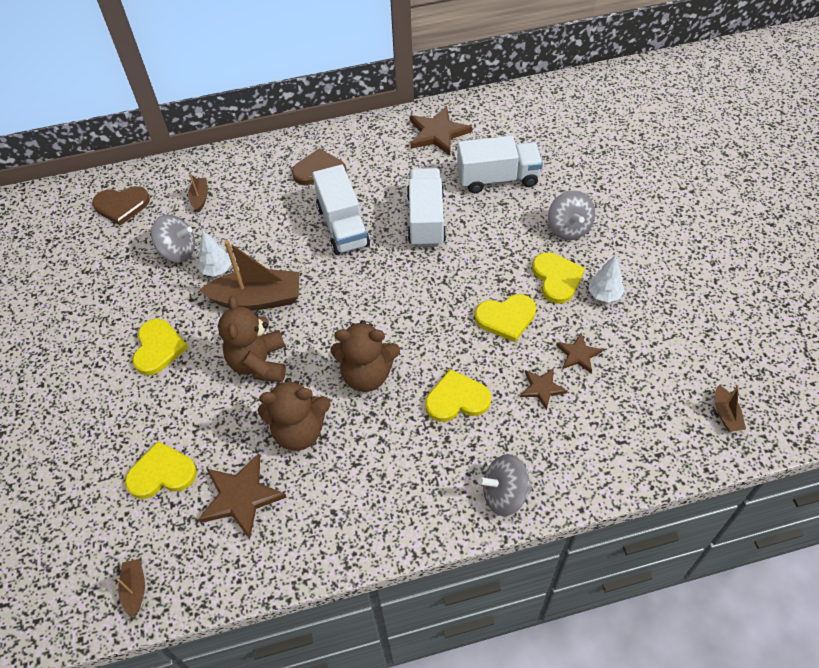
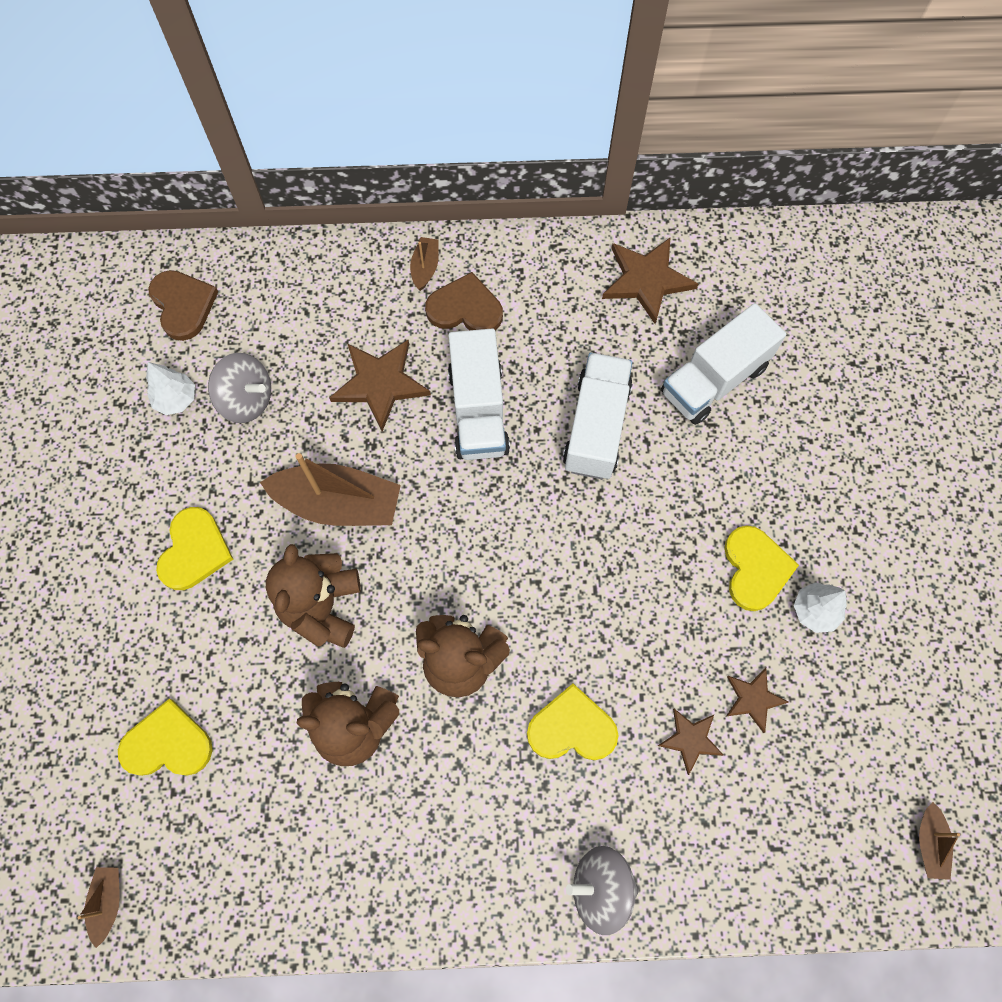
camera: 10 degrees right, 15 degrees up
(121, 205) = (183, 305): brown heart -> brown heart turned 120 degrees counterclockwise
(200, 198) = (291, 317): brown boat -> brown boat (425, 268)
(217, 269) = (293, 442): white tree -> white tree (176, 399)
(241, 497) = (261, 804): brown star -> brown star (380, 384)
(498, 178) = (714, 380): white truck -> white truck turned 135 degrees clockwise
(506, 318) = (669, 616): yellow heart -> none
(568, 228) = (793, 489): grey spinning top -> none

